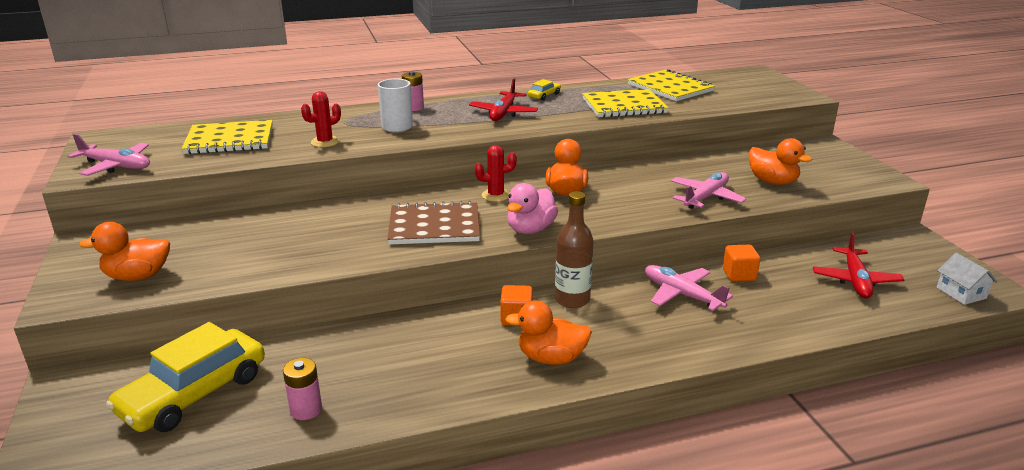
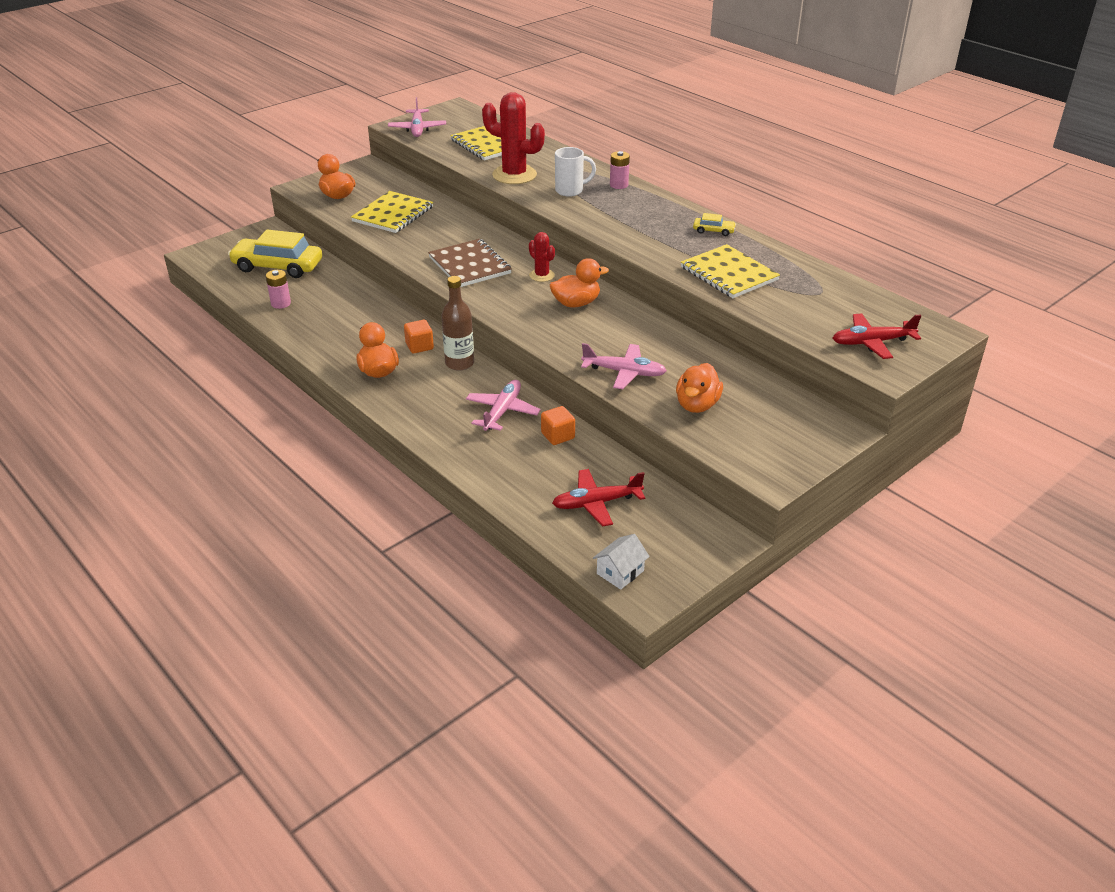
camera: 65 degrees right, 10 degrees up
(325, 142) = (514, 175): red cactus -> red cactus, size x1.92
(503, 113) = (646, 223): red plane -> red plane (872, 342)
(530, 229) = (494, 303): pink duck -> none
(670, 88) = (816, 289): yellow notebook -> yellow notebook (393, 214)

